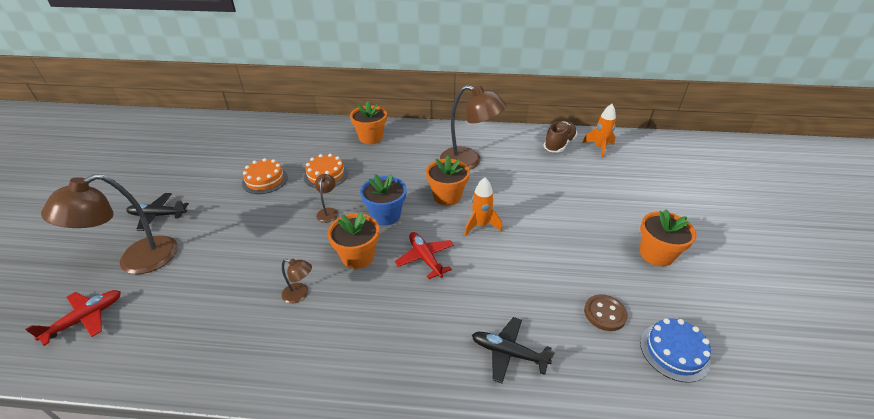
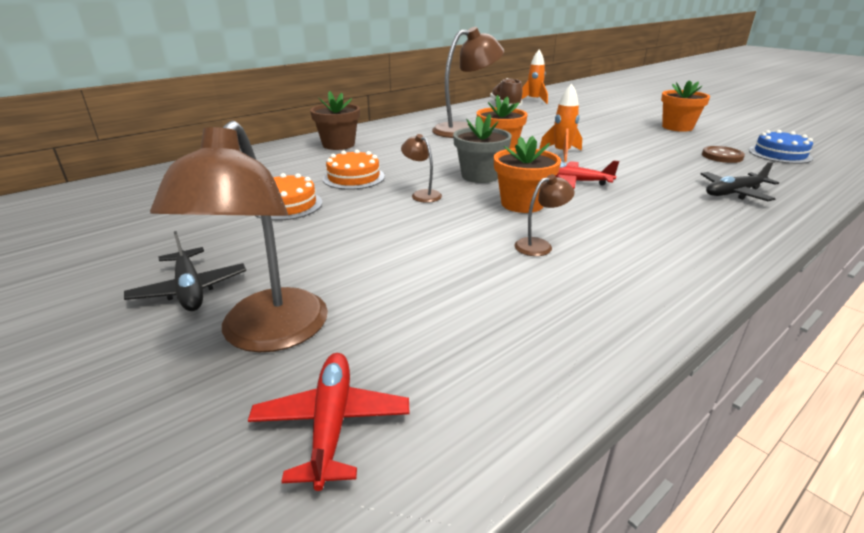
camera: 45 degrees left, 10 degrees down
(158, 215) = (190, 289): black plane -> black plane turned 75 degrees counterclockwise
(371, 137) = (338, 145): orange flower pot -> brown flower pot
(385, 215) = (480, 176): blue flower pot -> grey flower pot

